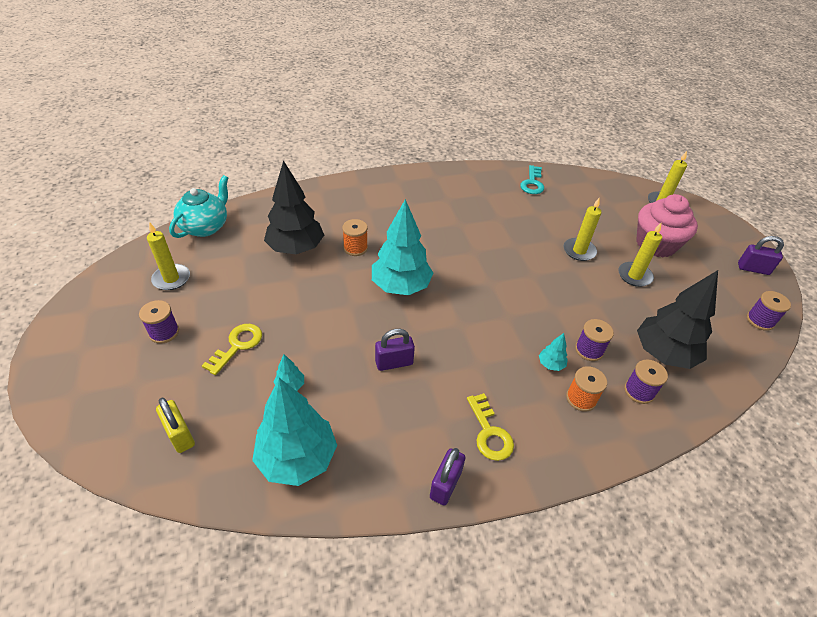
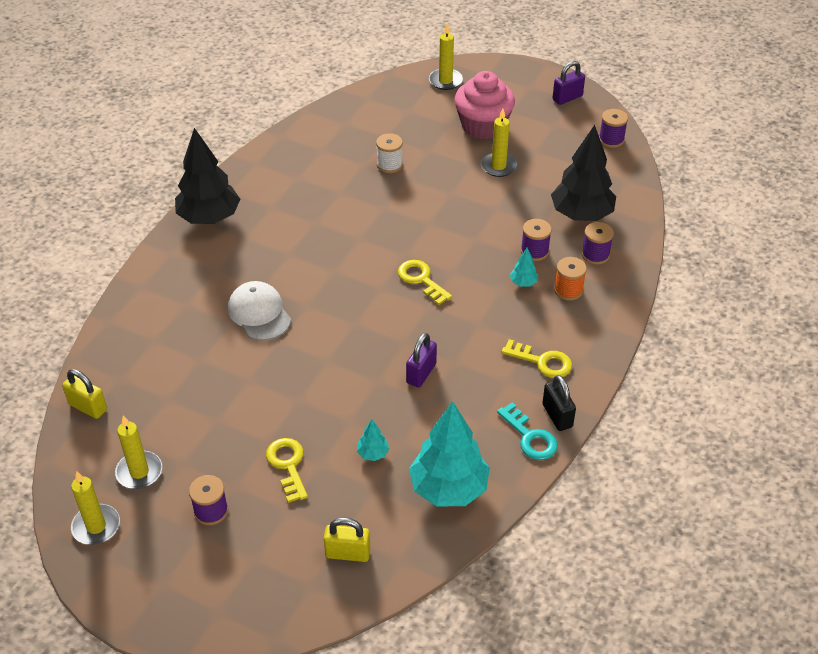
camera: 45 degrees left, 0 degrees up
(205, 227) = (88, 407): turquoise teapot -> yellow padlock
(296, 248) = (208, 356): black tree -> black tree (209, 218)
(355, 248) = (259, 313): orange spool -> white cap
(401, 286) = (344, 314): turquoise tree -> none
(445, 485) = (557, 415): purple padlock -> black padlock
(479, 305) = (421, 280): none -> yellow key
(532, 183) = (323, 136): turquoise key -> turquoise key (530, 437)
(554, 224) = (389, 165): none -> white spool
(579, 251) = (436, 175): yellow candle -> yellow candle (96, 526)

